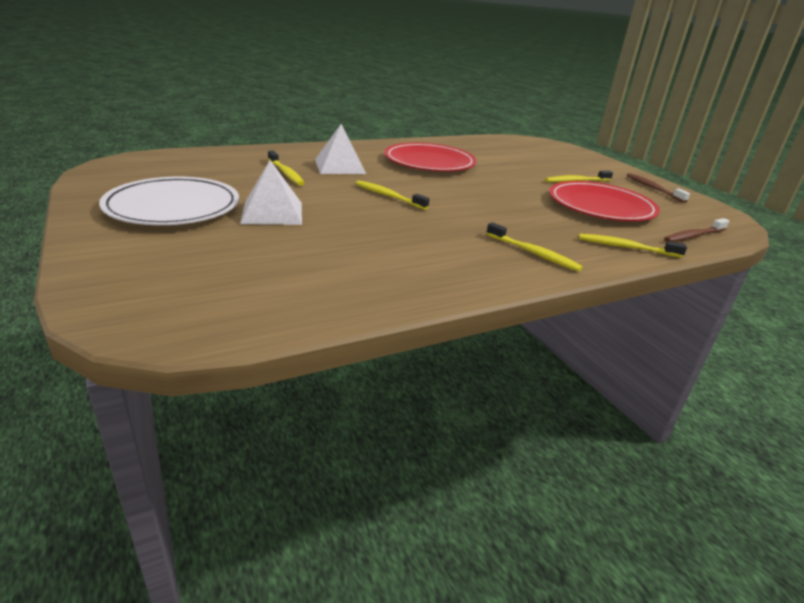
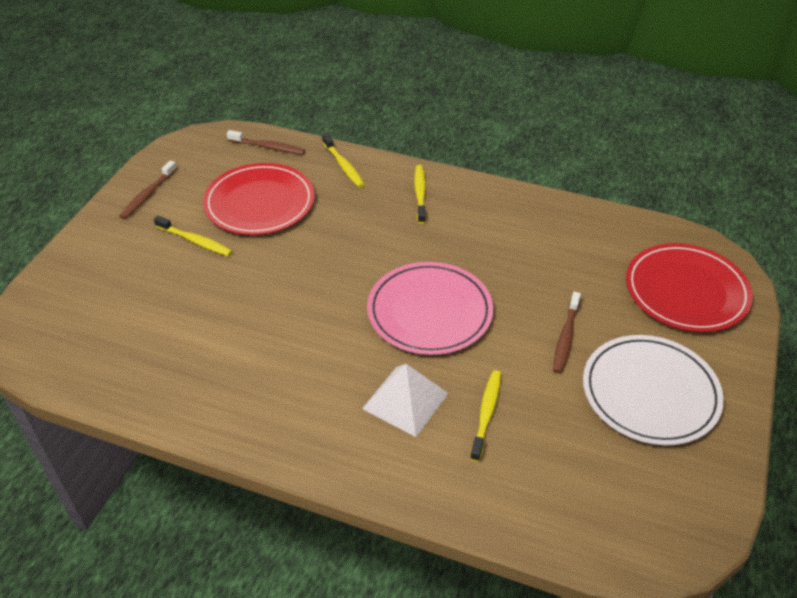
camera: 130 degrees left, 15 degrees up
(272, 212) = (566, 337): white pyramid -> brown toothbrush
(388, 196) = (429, 311): yellow toothbrush -> pink plate
(429, 162) = (281, 358): red plate -> red plate (686, 291)

